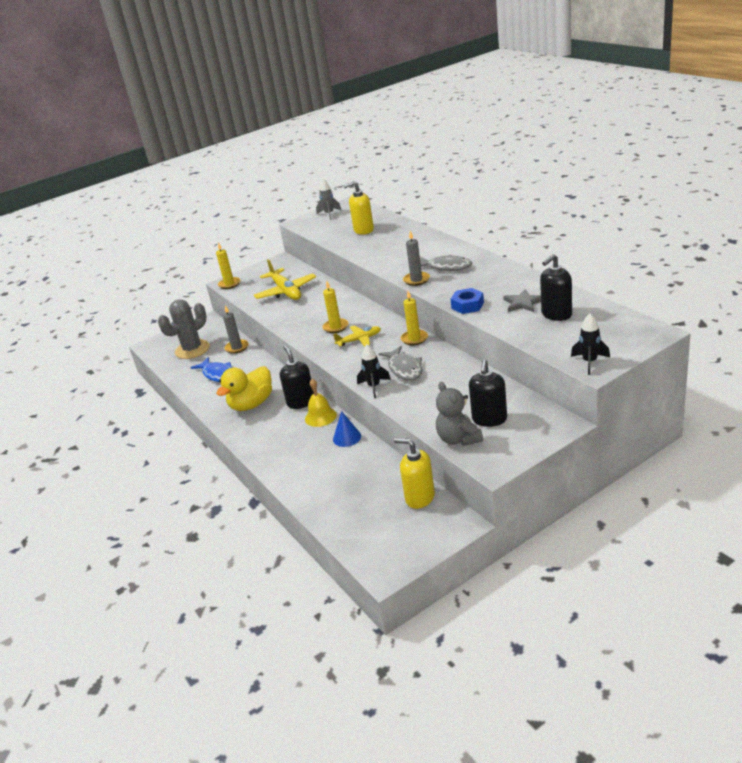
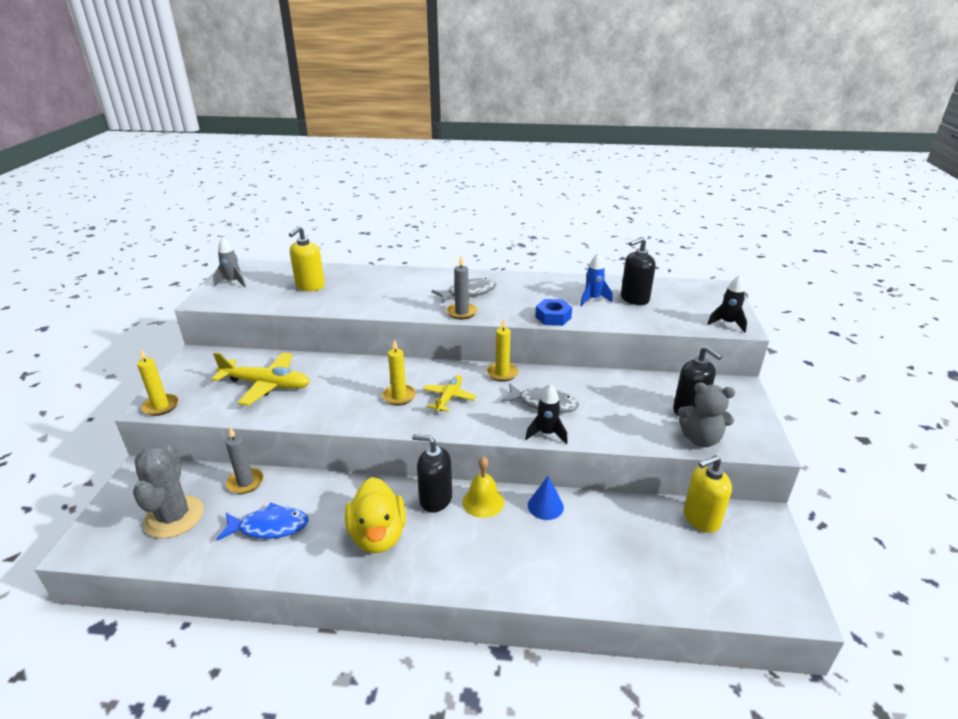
camera: 55 degrees left, 0 degrees up
(523, 303) = (593, 299): grey star -> blue rocket
(556, 314) = (634, 299): black soap dispenser -> black soap dispenser turned 60 degrees clockwise

